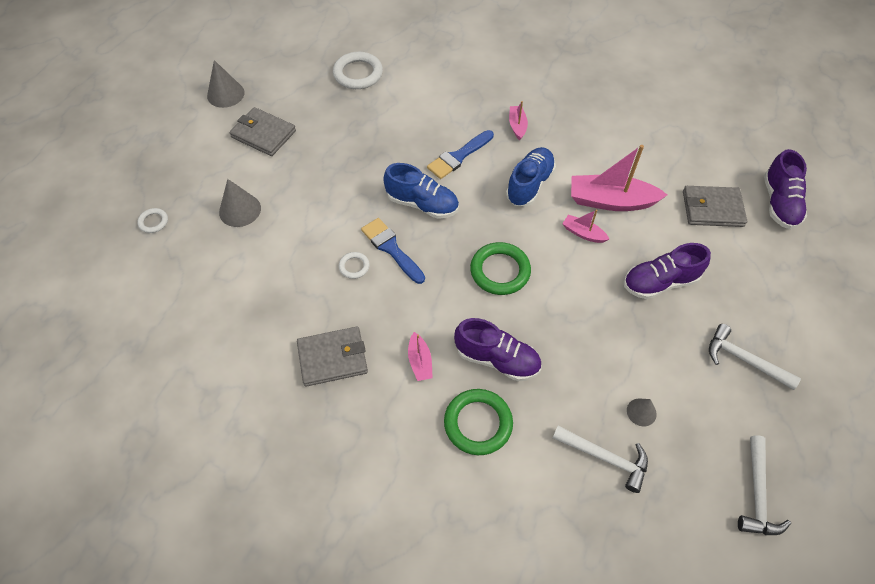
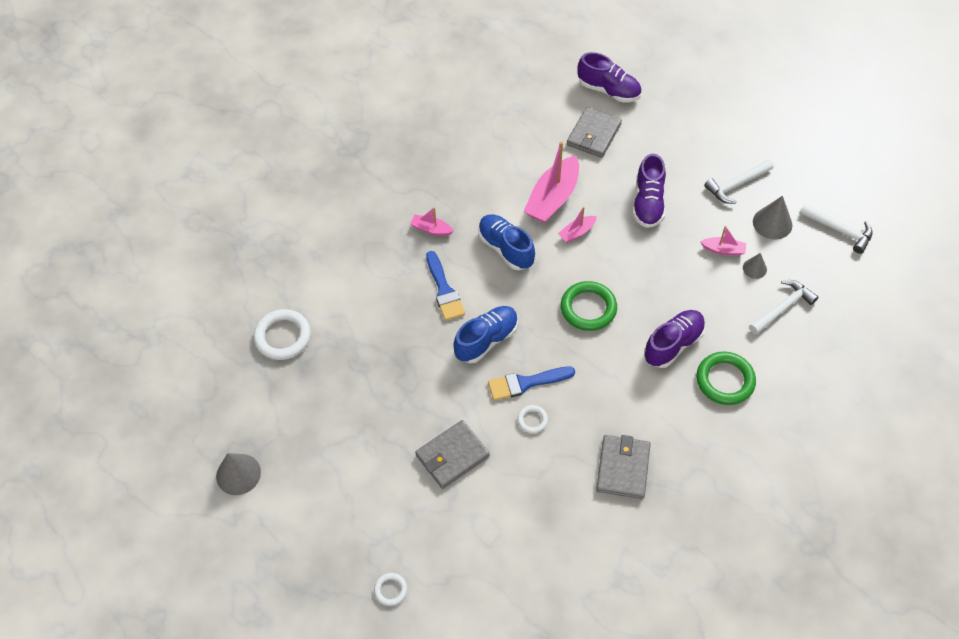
camera: 65 degrees left, 0 degrees up
(240, 210) = (415, 501): grey cone -> grey cone (772, 223)
(263, 134) = (321, 451): grey wallet -> grey wallet (452, 456)
(420, 361) = (653, 401): pink boat -> pink boat (723, 250)

